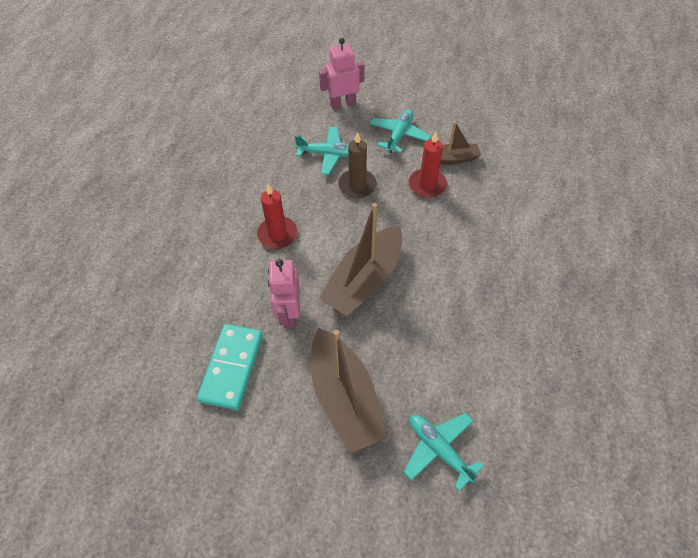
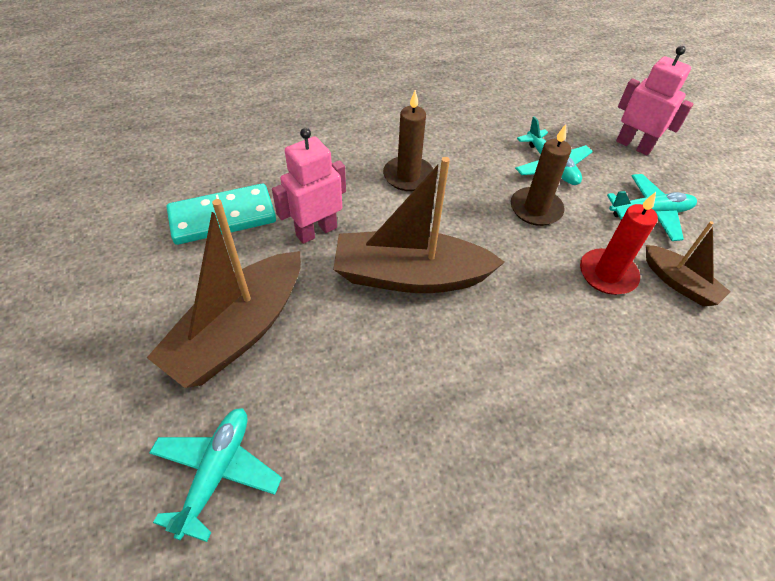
camera: 55 degrees right, 5 degrees down
(277, 234) = (408, 176): red candle -> brown candle

